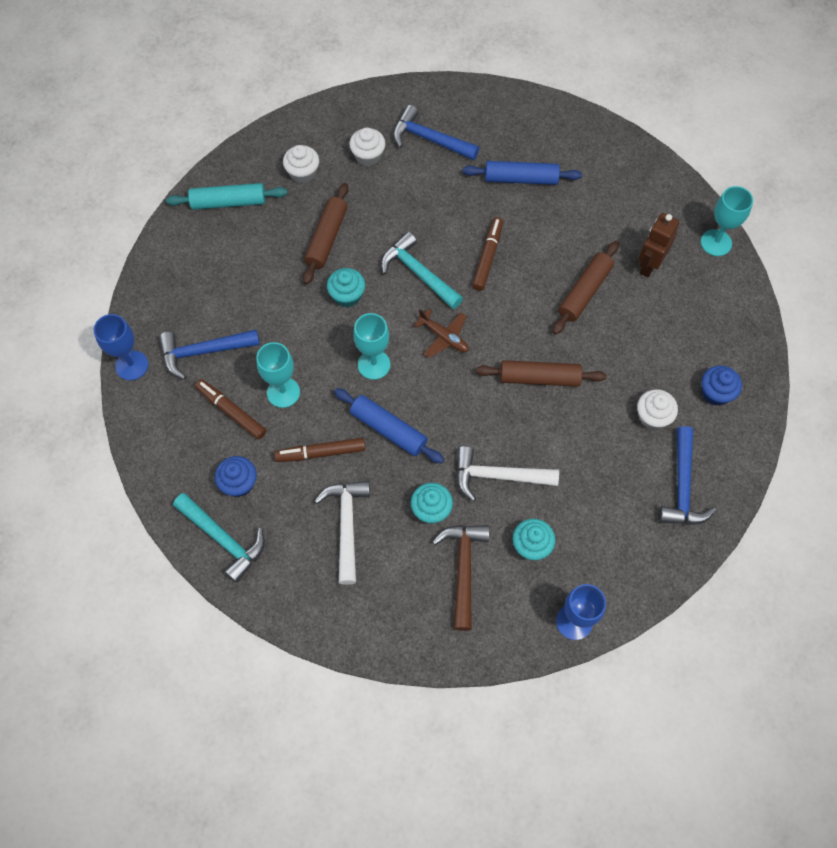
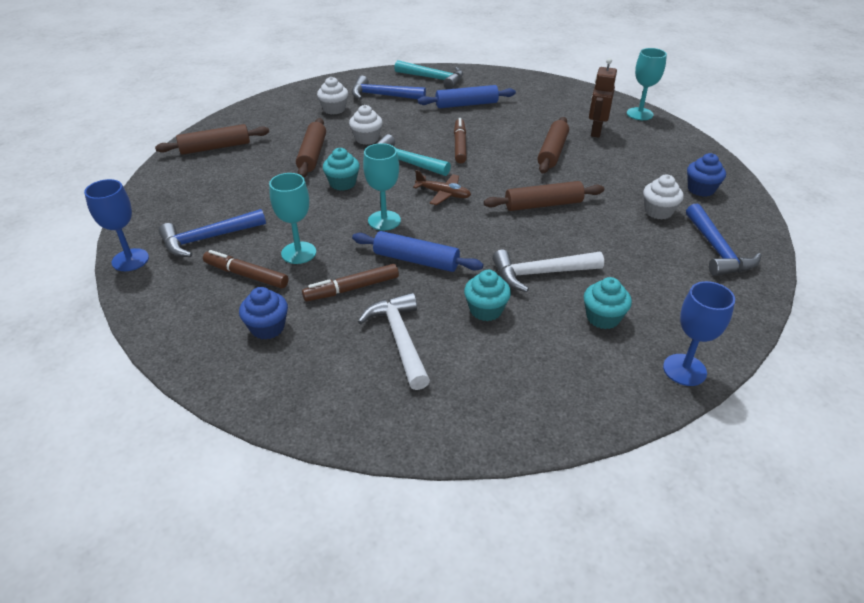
camera: 15 degrees left, 25 degrees down
(223, 539) = (259, 378): turquoise hammer -> turquoise hammer (433, 79)
(228, 202) = (215, 148): turquoise rolling pin -> brown rolling pin
(303, 173) = (280, 124): white cupcake -> white cupcake (367, 139)
(463, 569) = (542, 350): brown hammer -> none

